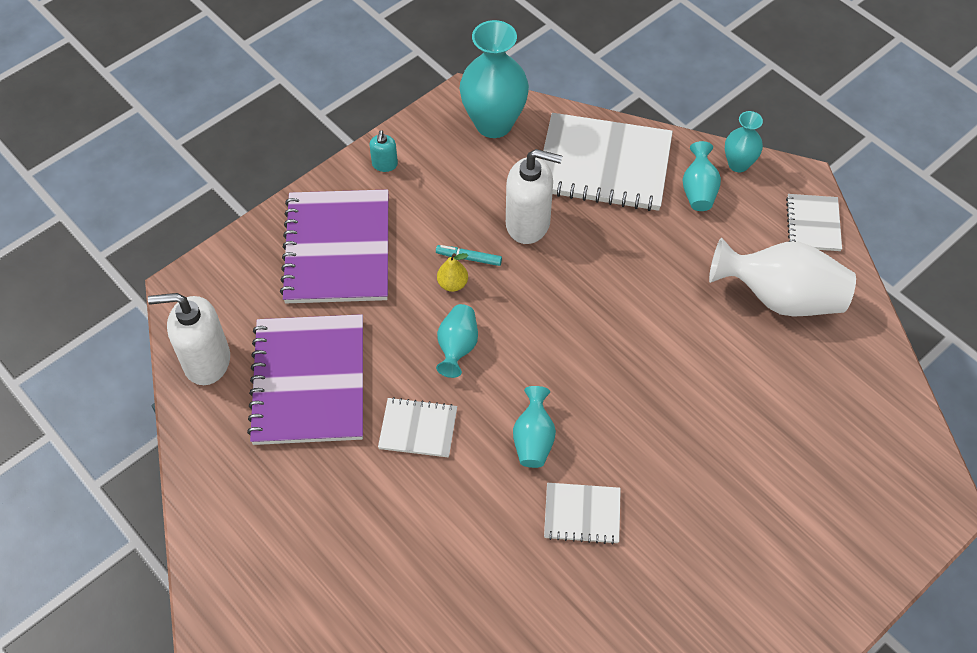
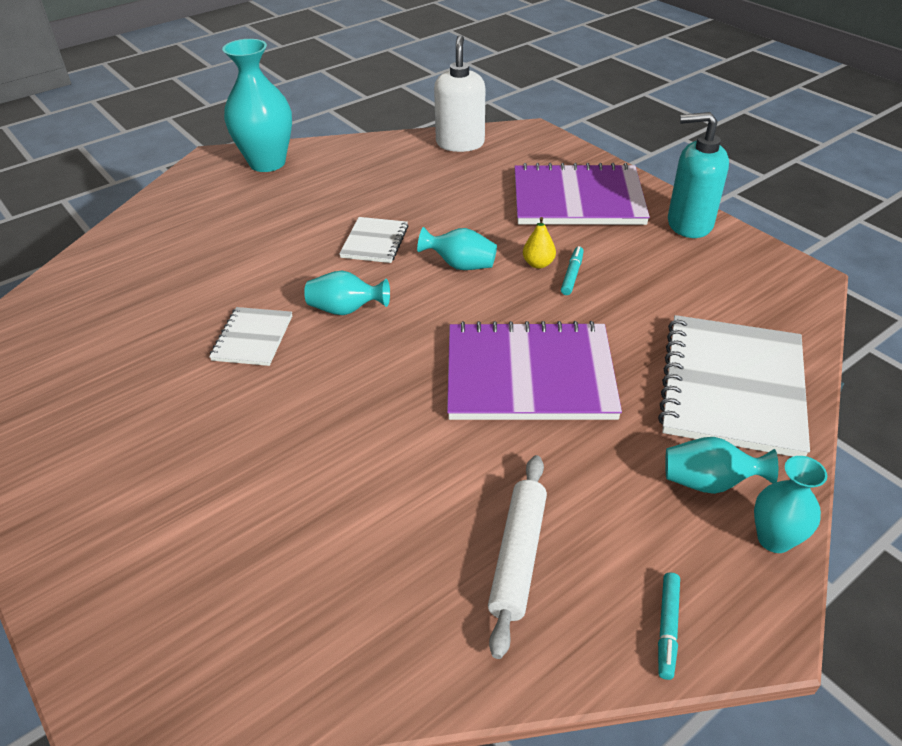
camera: 95 degrees right, 15 degrees down
(309, 381) = (434, 187): purple notebook -> purple notebook (529, 375)
(384, 164) = (689, 224): turquoise soap dispenser -> turquoise soap dispenser, size x2.07
(493, 124) = (772, 297): turquoise vase -> turquoise vase (267, 163)
(528, 223) = (624, 318): white soap dispenser -> none
(780, 297) = (518, 557): white vase -> white rolling pin
(813, 224) = (667, 628): white notebook -> turquoise marker

